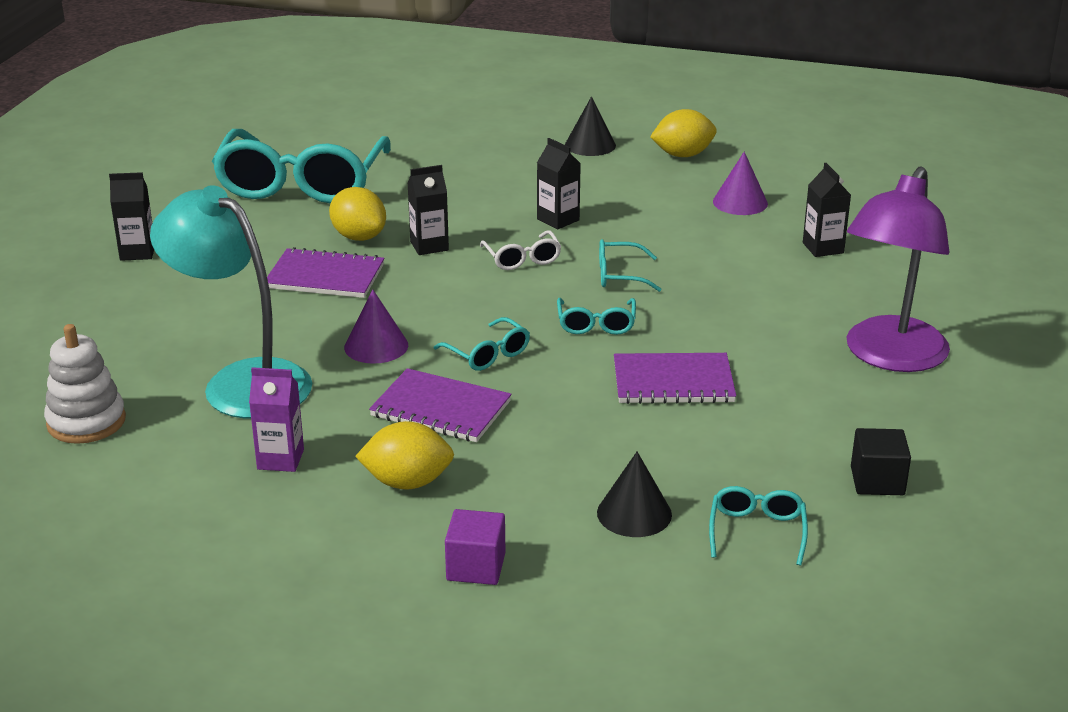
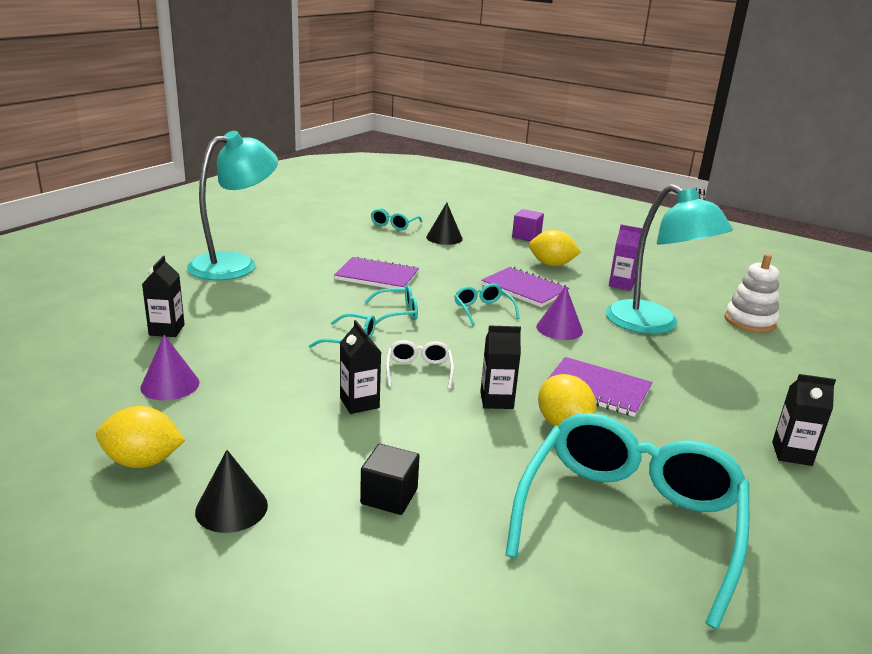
camera: 165 degrees left, 5 degrees down
(596, 324) = (397, 313): turquoise glasses -> turquoise glasses turned 60 degrees clockwise
(877, 481) = (319, 227): black cube -> black cube (389, 496)
(889, 357) = (235, 264): purple lamp -> turquoise lamp

